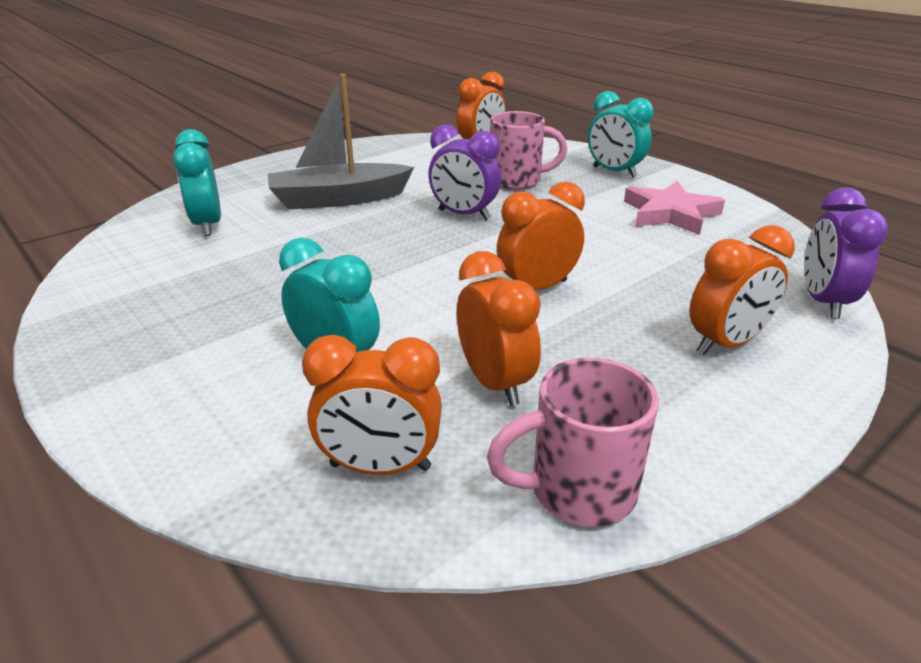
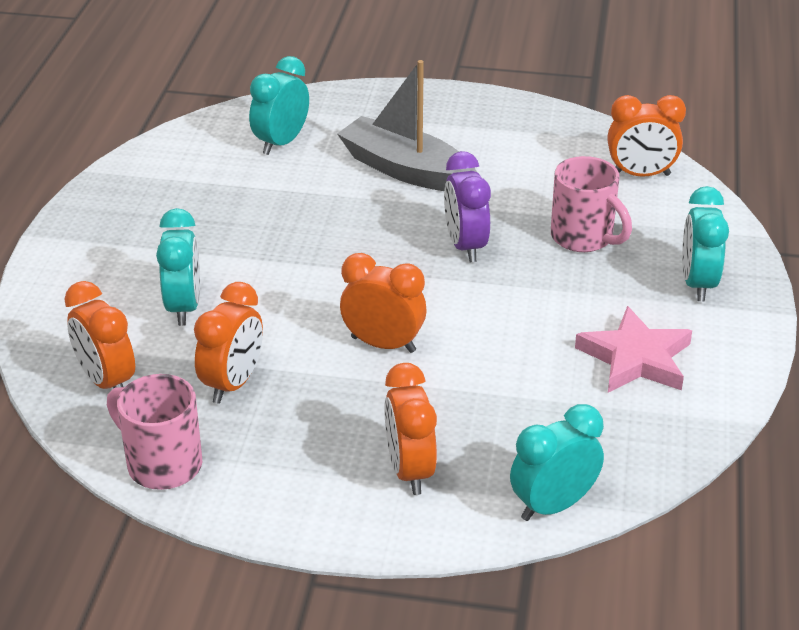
camera: 50 degrees right, 5 degrees up
(725, 344) = (410, 471): orange clock -> orange clock turned 60 degrees clockwise
(823, 302) = (553, 505): purple clock -> turquoise clock

